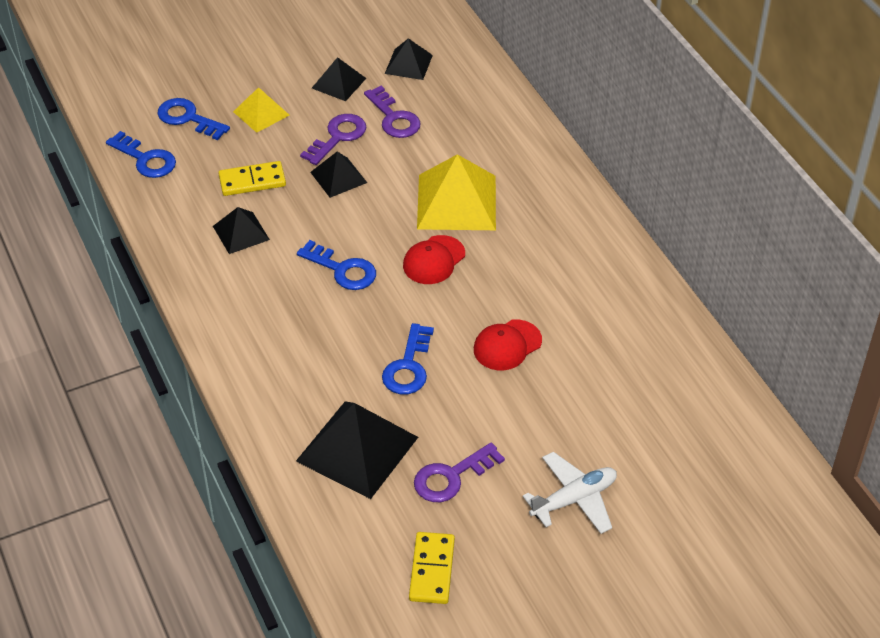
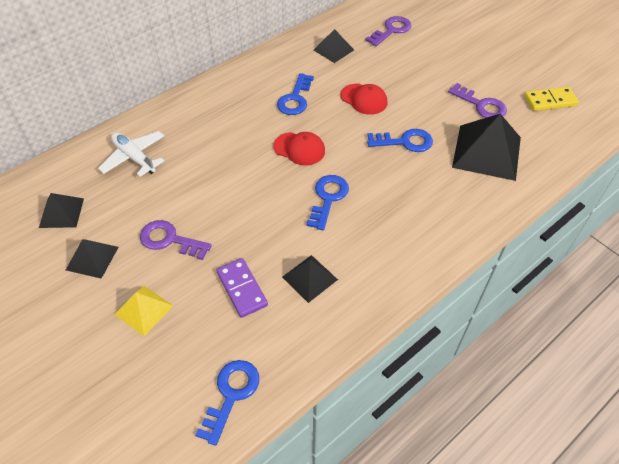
camera: 105 degrees left, 5 degrees up
(188, 118) = (160, 375): blue key -> blue key (295, 99)
(252, 181) = (242, 289): yellow domino -> purple domino
(338, 177) = (222, 227): black pyramid -> black pyramid (333, 50)
(394, 118) = (138, 207): purple key -> purple key (391, 30)
(456, 202) = (234, 148): yellow pyramid -> none
(574, 499) = (465, 55): white plane -> white plane (134, 158)

